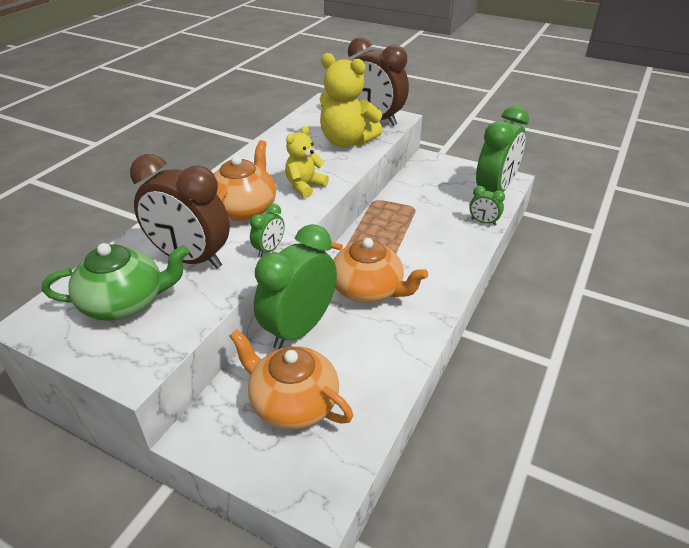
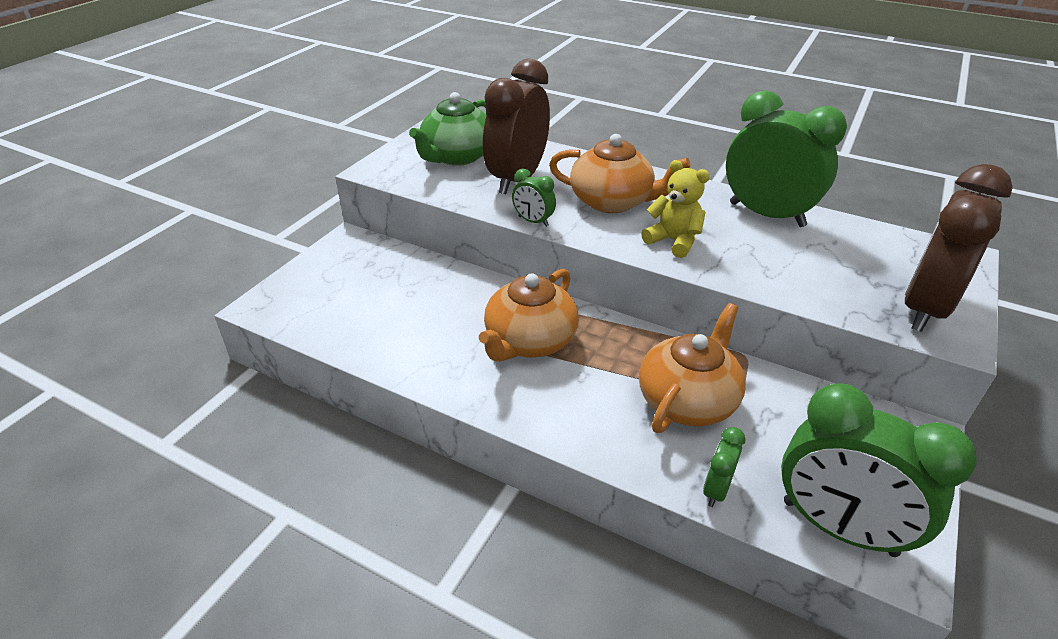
camera: 90 degrees right, 0 degrees up
(125, 302) = (457, 156): green teapot -> green teapot turned 45 degrees clockwise
(292, 402) = (367, 287): orange teapot -> orange teapot (687, 400)
(299, 329) = (465, 289): green clock -> green clock (766, 214)
(347, 141) = (822, 277): yellow teddy bear -> none

